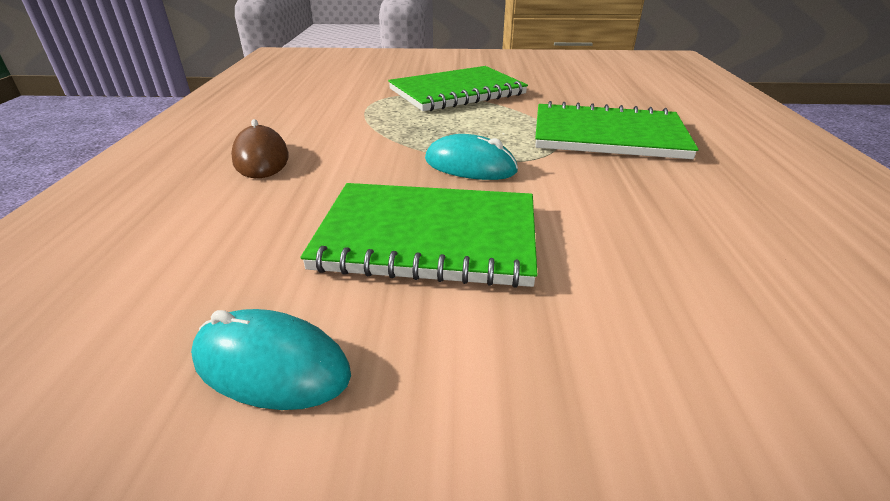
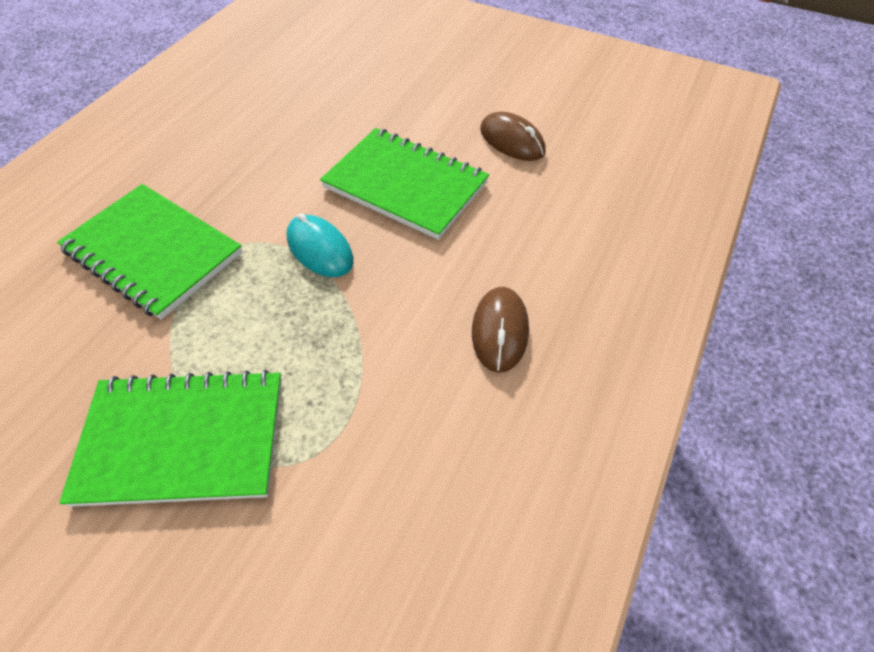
camera: 155 degrees left, 20 degrees up
(271, 365) = (512, 141): turquoise mouse -> brown mouse

